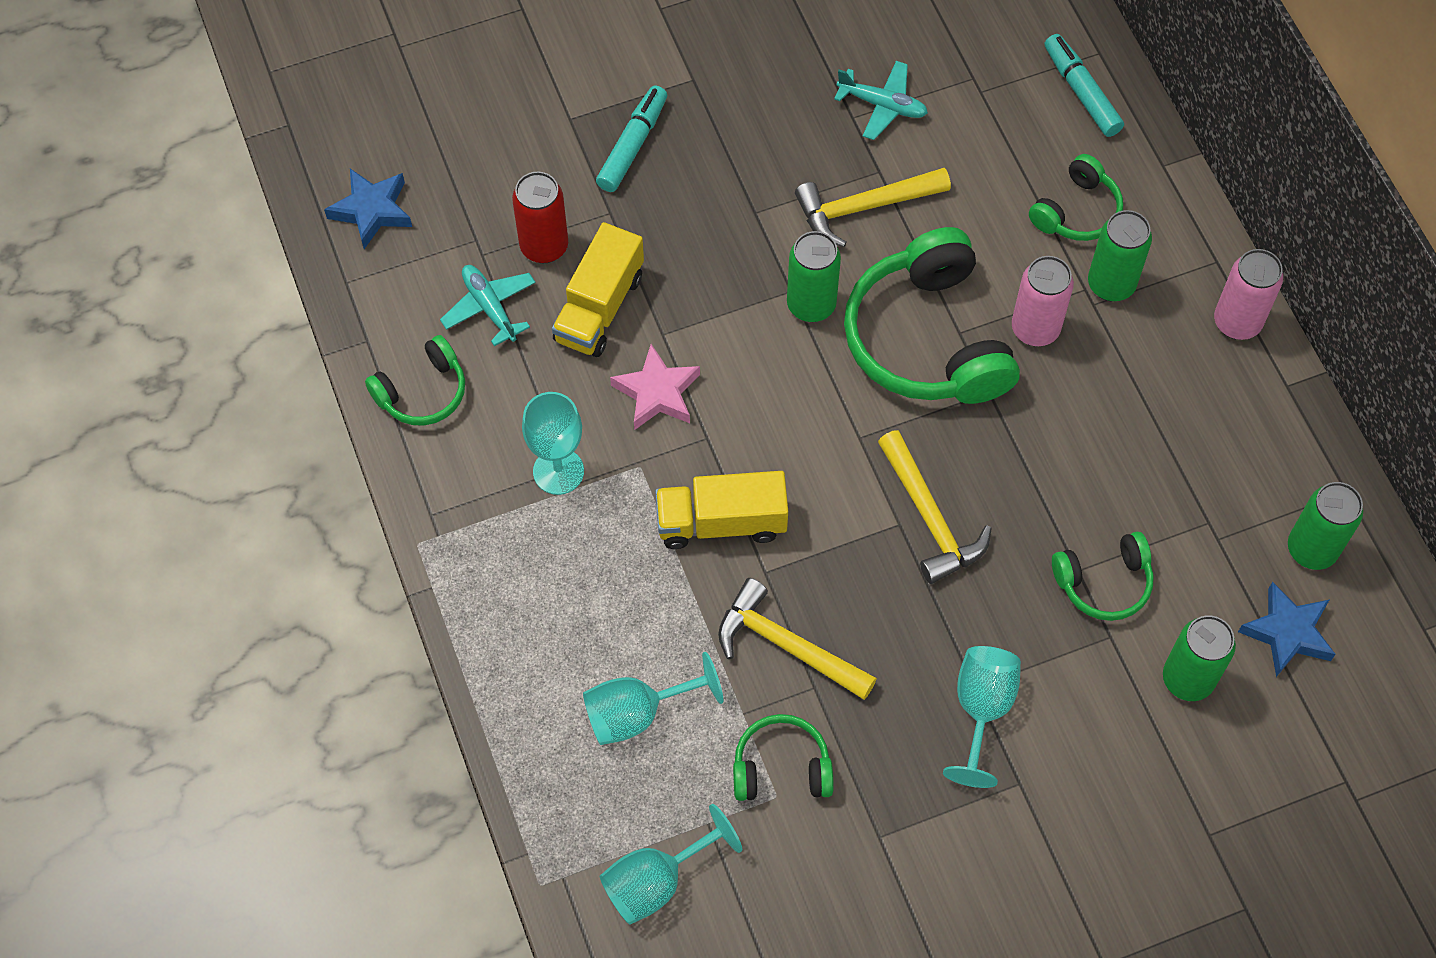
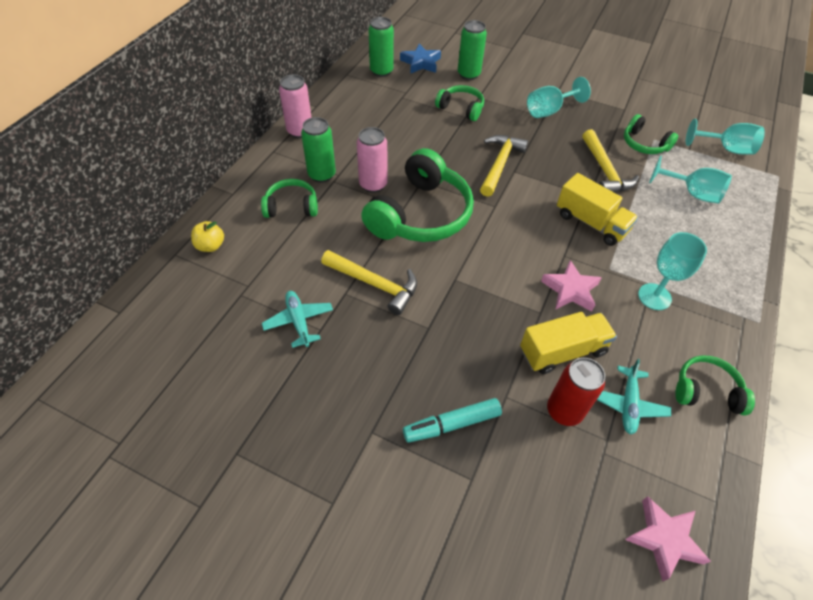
camera: 135 degrees left, 10 degrees down
(372, 211) = (664, 539): blue star -> pink star
(811, 305) = (453, 266): green can -> none
(1081, 92) = (211, 246): turquoise marker -> yellow apple

